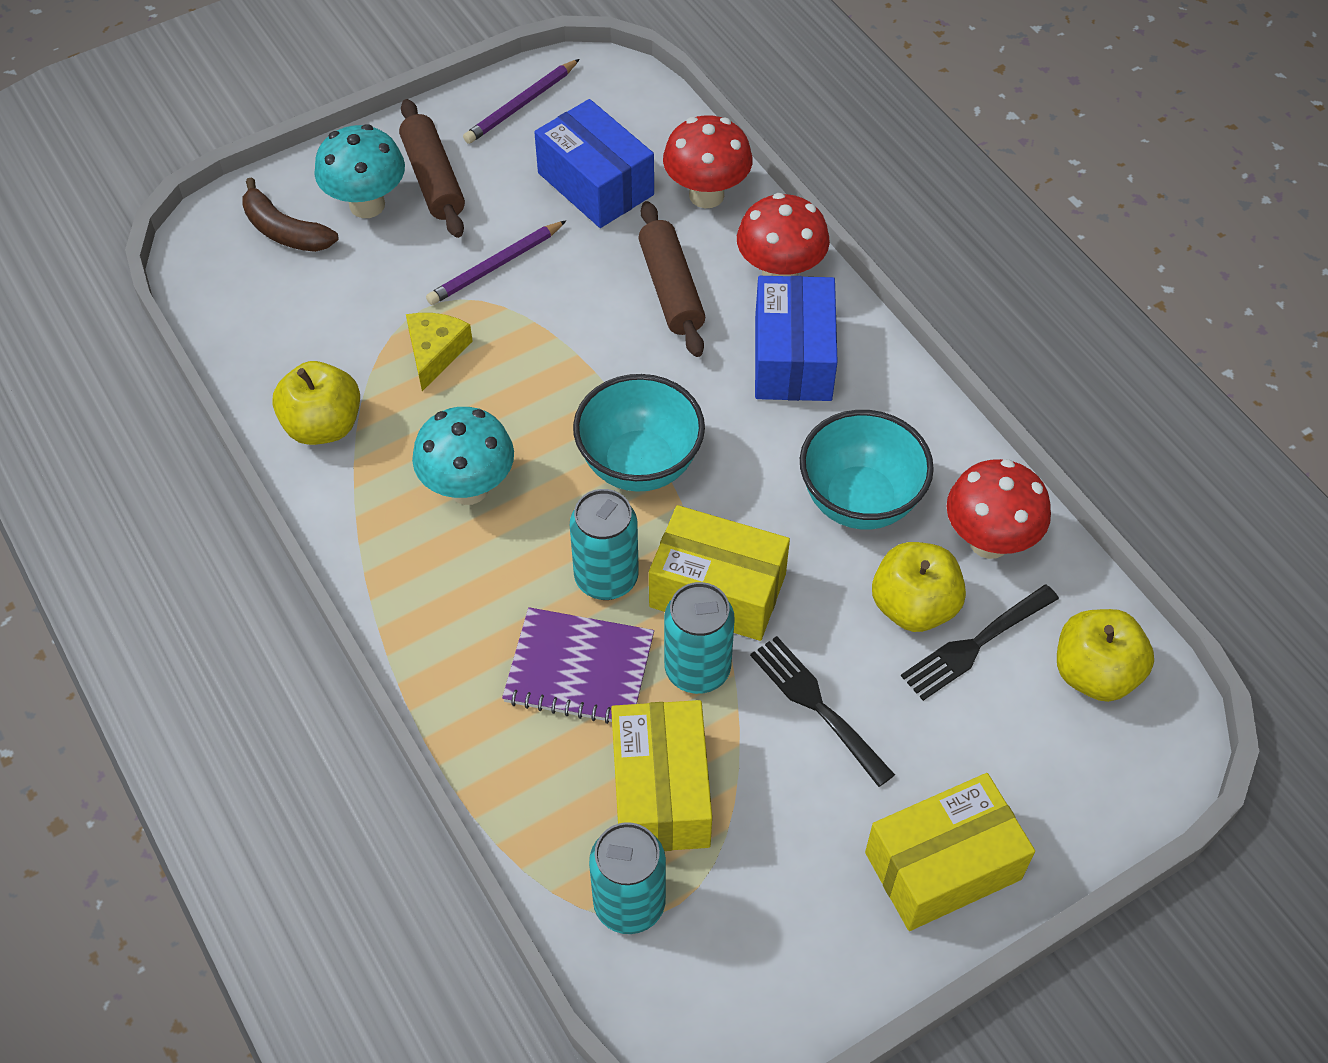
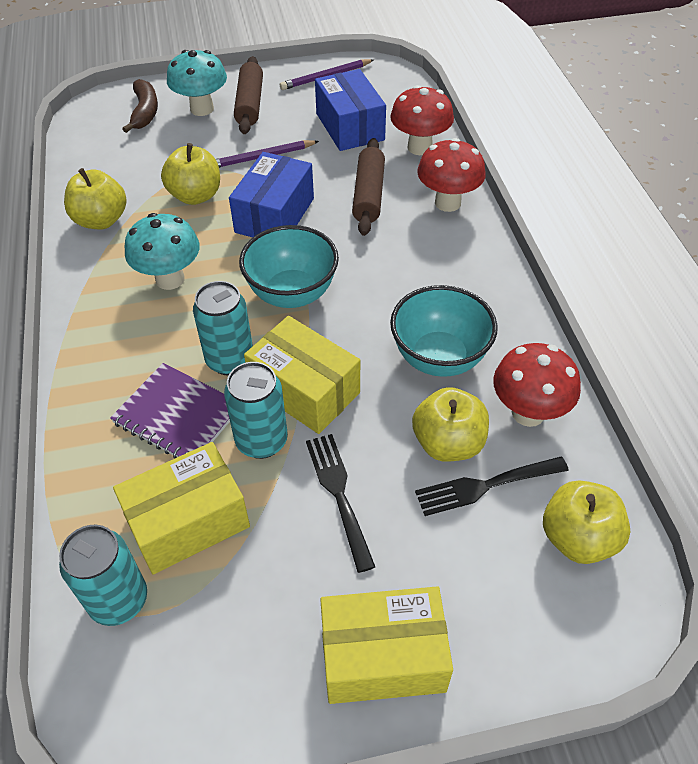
camera: 20 degrees right, 5 degrees down
(285, 231) = (145, 112): brown banana -> brown banana turned 150 degrees counterclockwise
(435, 352) = (195, 196): yellow cheese -> yellow apple
(660, 792) = (188, 521): yellow box -> yellow box turned 45 degrees clockwise
(792, 358) = (433, 254): blue box -> blue box (274, 215)

